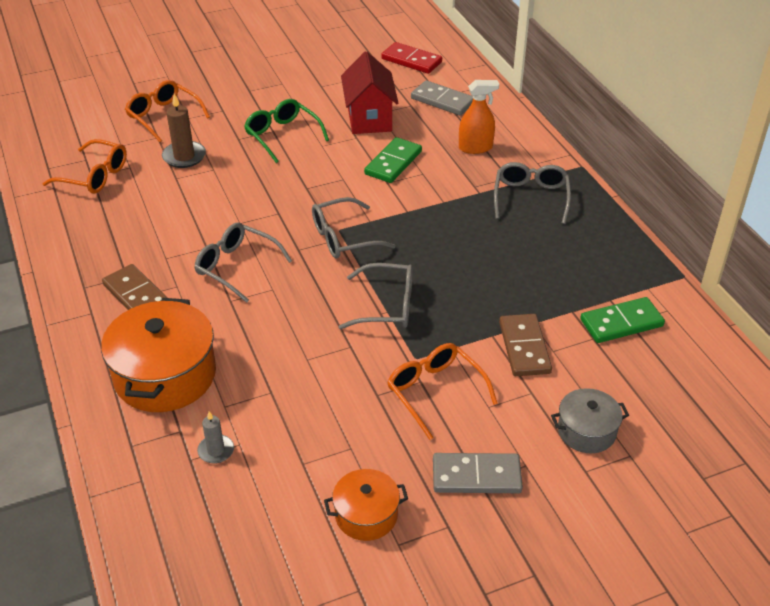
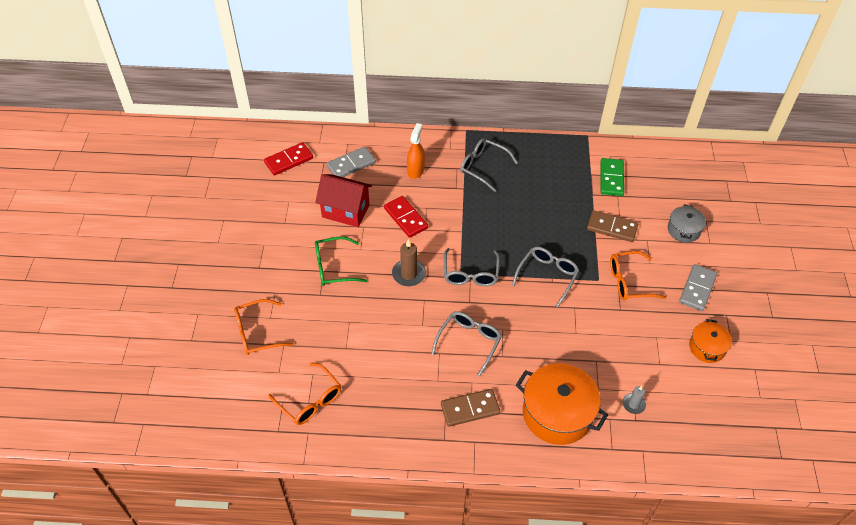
camera: 65 degrees left, 10 degrees up
(94, 176) = (310, 400): orange glasses -> orange glasses turned 90 degrees clockwise
(184, 156) = (321, 335): brown candle -> brown candle (409, 274)
(236, 267) = (469, 342): grey glasses -> grey glasses turned 150 degrees clockwise
(393, 163) = (406, 218): green domino -> red domino

